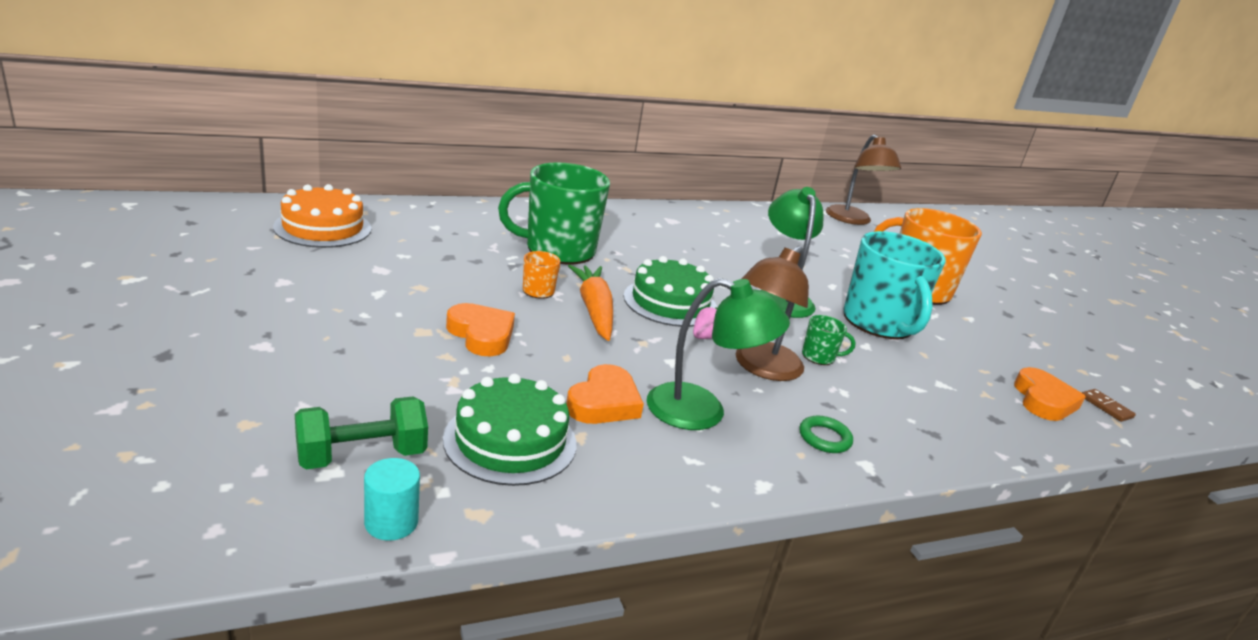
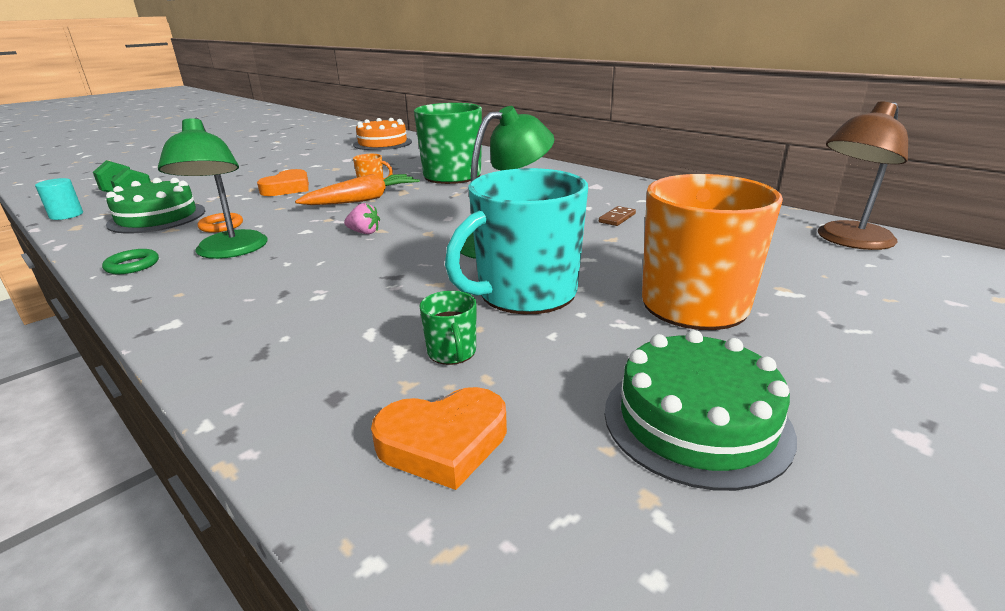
camera: 70 degrees right, 0 degrees up
(604, 402) = (221, 226): orange heart -> orange ring
(670, 302) = (414, 213): green cake -> green cake (696, 421)
(761, 368) = (329, 258): brown lamp -> none
(819, 357) = (385, 276): green mug -> green mug (452, 352)
(824, 438) = (213, 299): green ring -> green ring (132, 265)
(1106, 407) = (503, 533): brown domino -> brown domino (617, 218)

